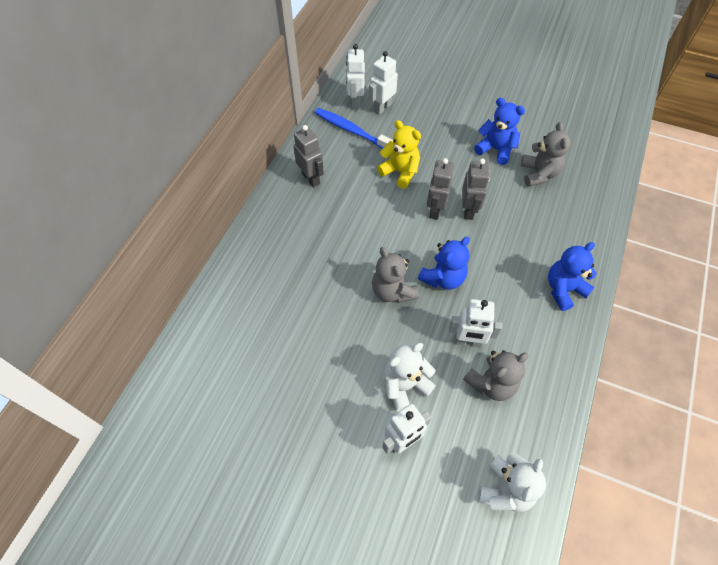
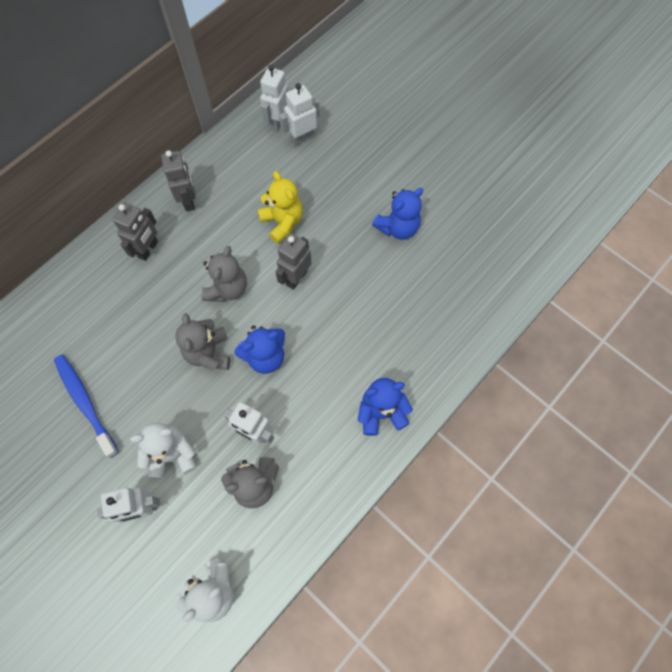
camera: 20 degrees right, 10 degrees up
(351, 130) = (256, 157): blue toothbrush -> blue toothbrush (85, 403)
(468, 210) = (331, 290): grey robot -> grey robot (148, 249)
(495, 149) = (398, 227): blue teddy bear -> blue teddy bear turned 90 degrees clockwise
(539, 174) = (429, 272): grey teddy bear -> grey teddy bear (227, 288)

